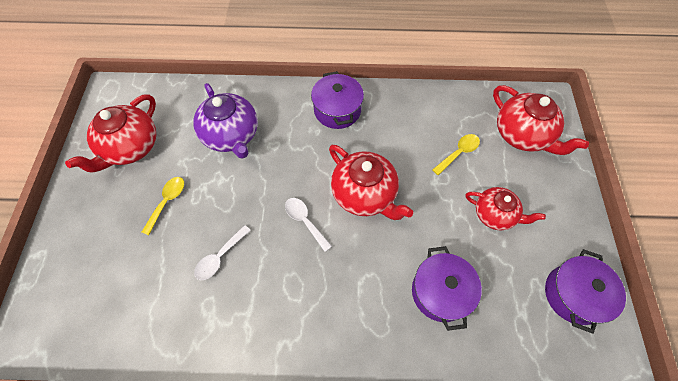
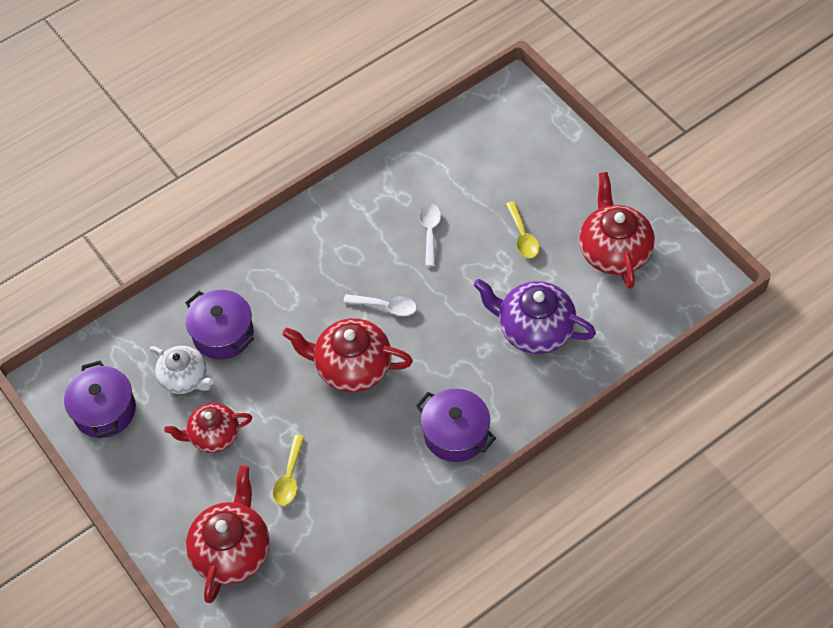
camera: 145 degrees right, 5 degrees down
(493, 275) = (185, 378): none -> white teapot
(522, 135) = (232, 551): red teapot -> red teapot turned 90 degrees clockwise

